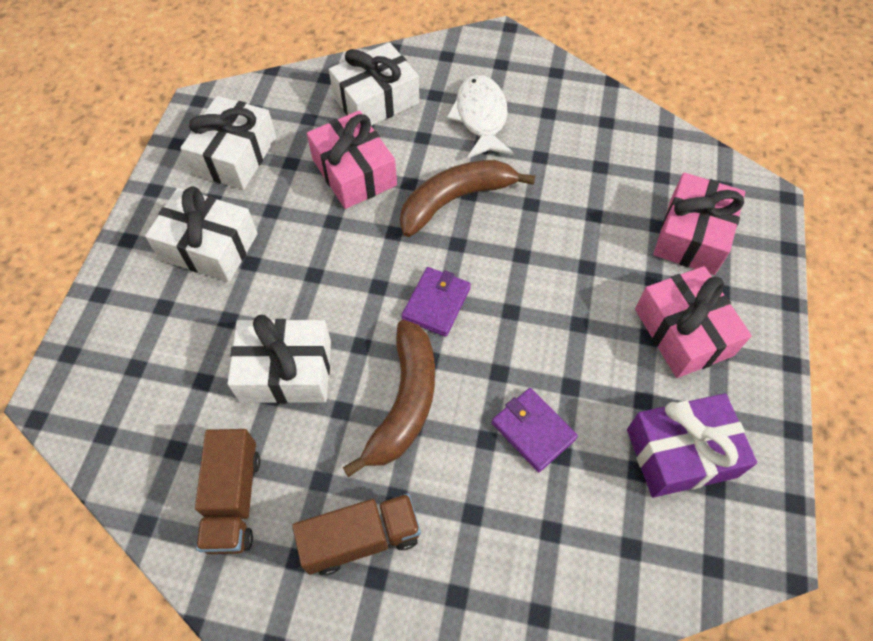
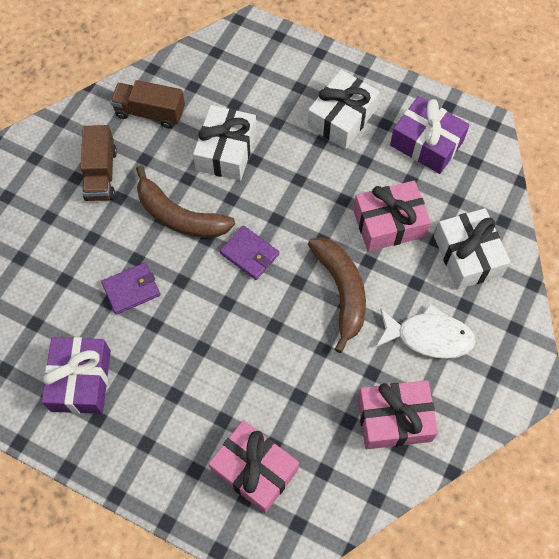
camera: 105 degrees right, 5 degrees up
(235, 155) = (426, 143): white gift -> purple gift
(683, 332) = (169, 423): pink gift -> pink gift (394, 419)

